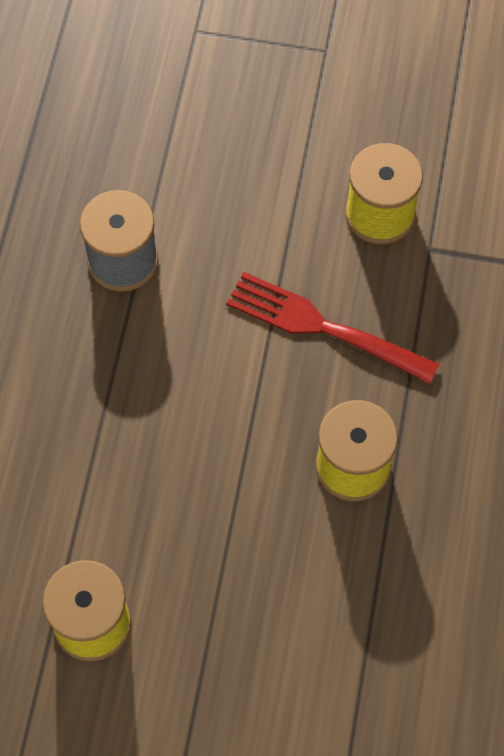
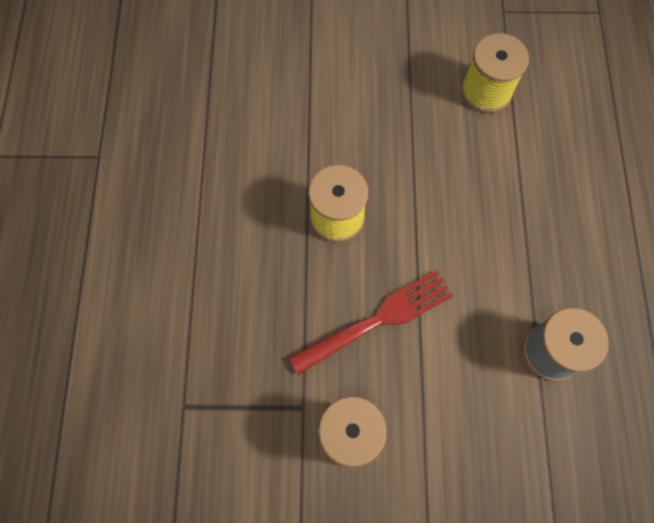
camera: 170 degrees right, 5 degrees up
(325, 328) = (377, 321): red fork -> red fork turned 45 degrees counterclockwise

